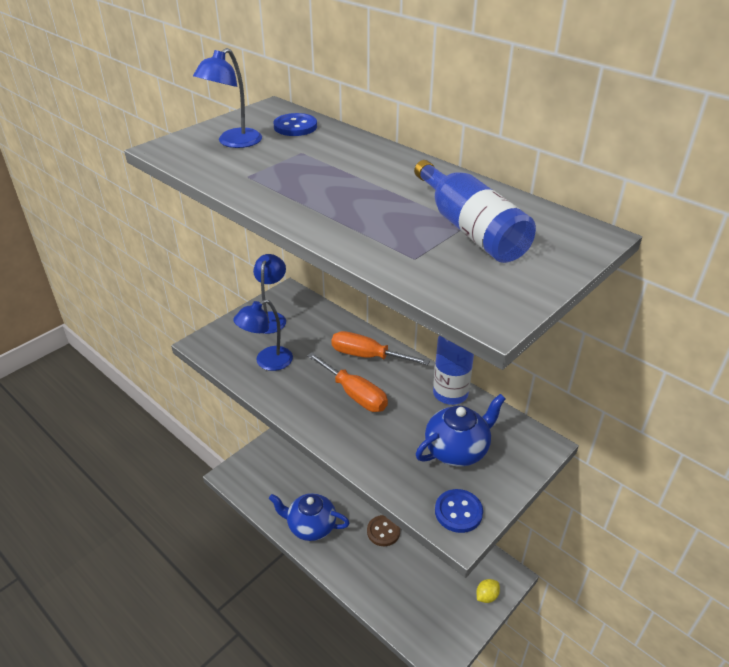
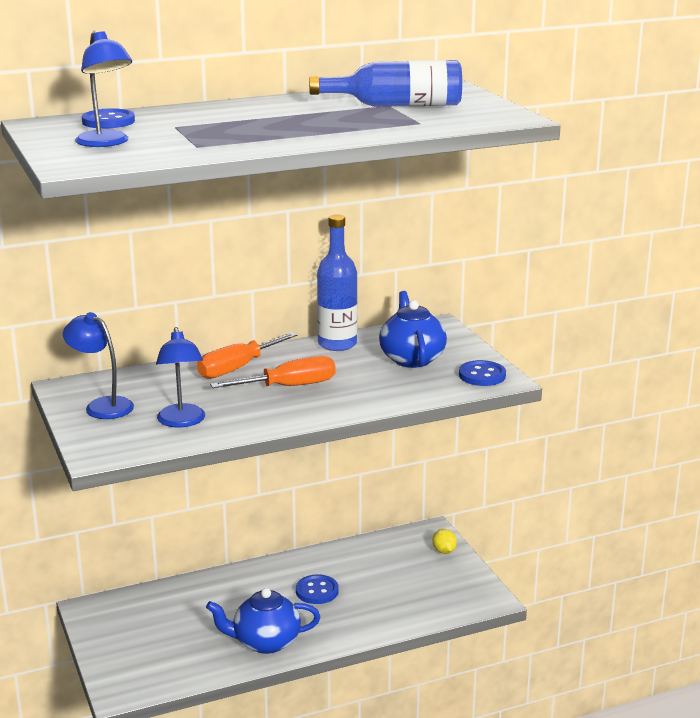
camera: 65 degrees left, 15 degrees down
(310, 526) = (265, 642): blue teapot -> blue teapot turned 45 degrees clockwise
(383, 531) = (317, 591): brown button -> blue button

